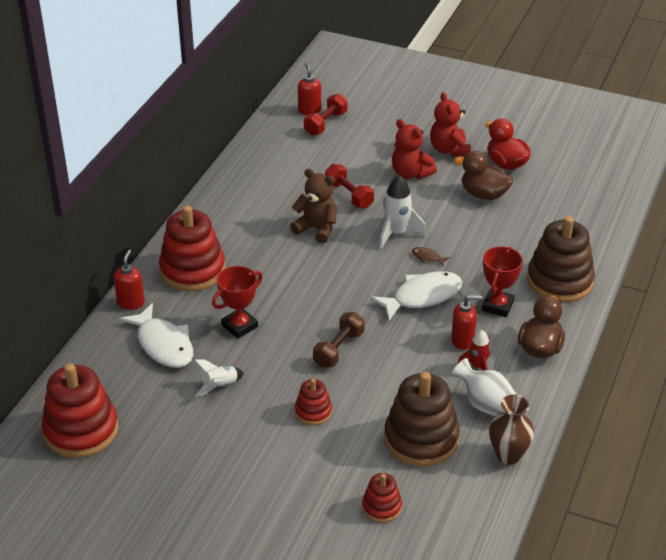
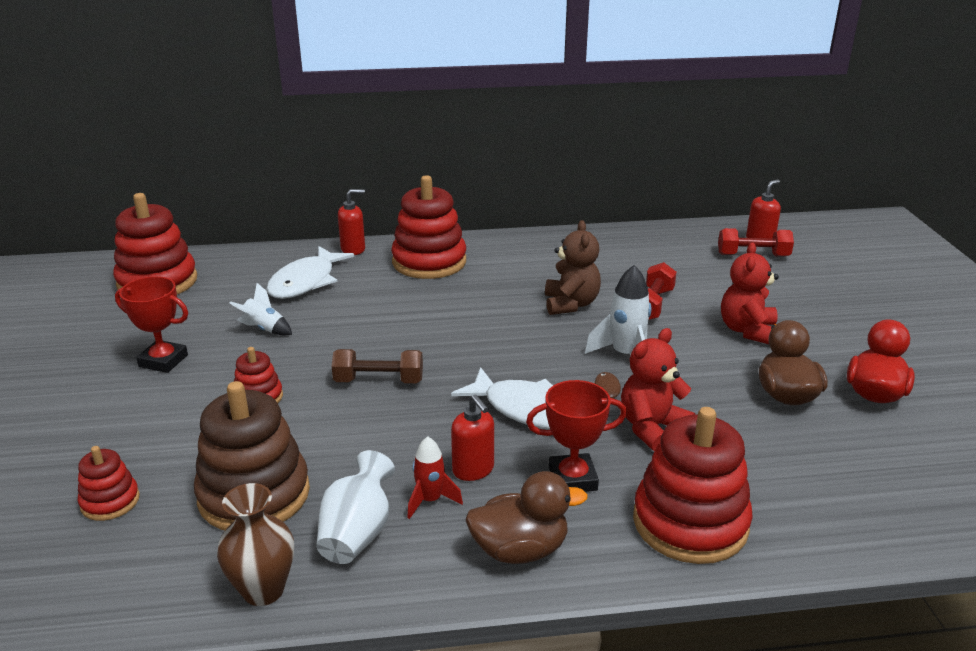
camera: 60 degrees right, 10 degrees down
(239, 326) = (366, 311): red trophy -> red trophy (163, 361)
(449, 149) = (833, 342): red teddy bear -> red teddy bear (652, 428)
(559, 281) = (690, 523): brown stacking toy -> red stacking toy

